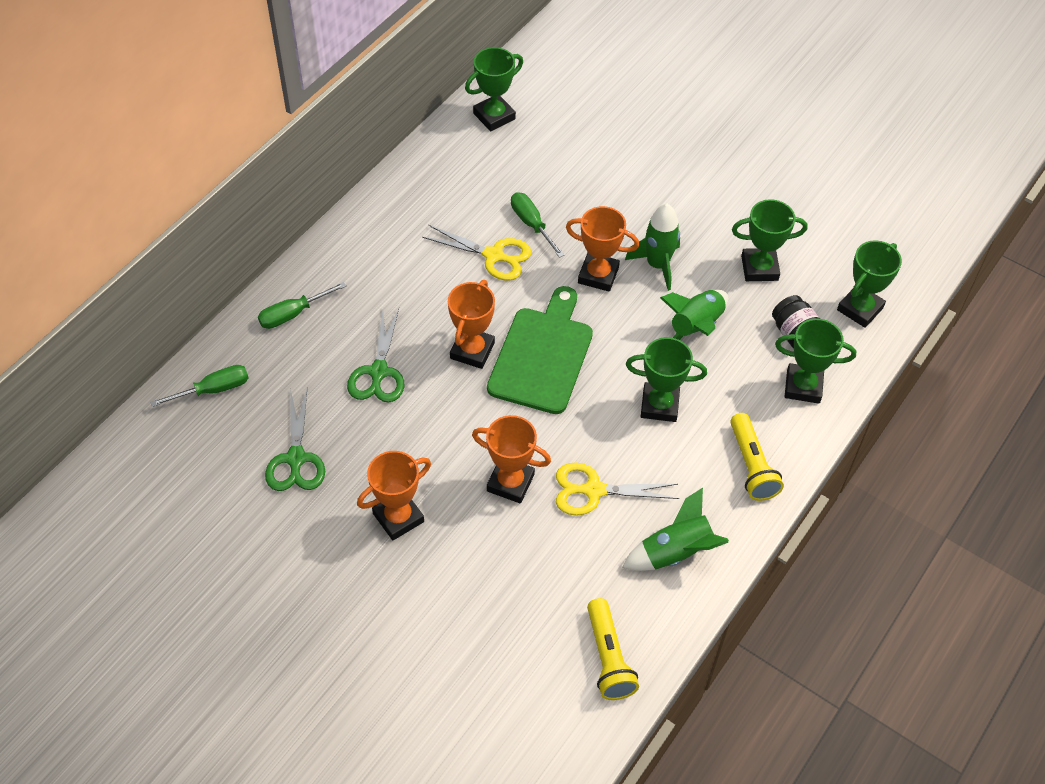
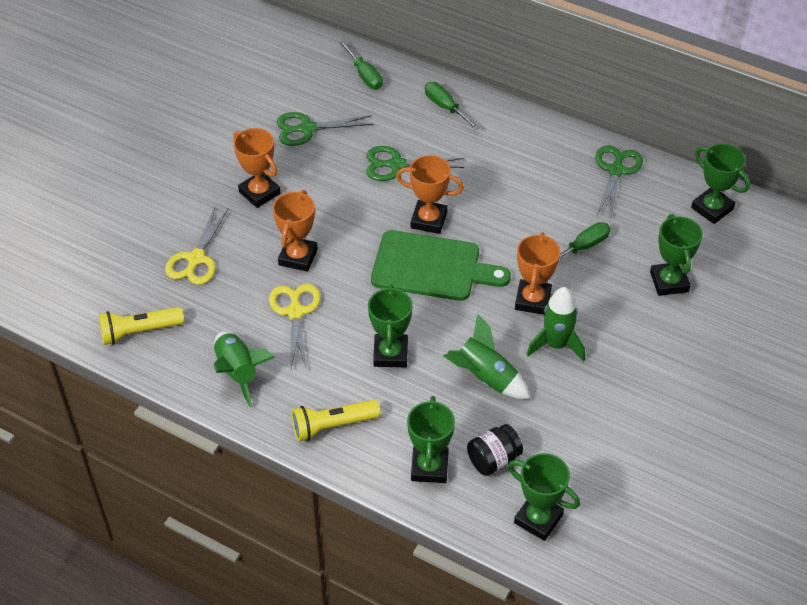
camera: 85 degrees right, 5 degrees down
(427, 179) = (616, 170): none -> green scissors
(494, 256) = (538, 224): yellow scissors -> yellow scissors (196, 259)
(759, 268) = (572, 429): green trophy -> green trophy (669, 282)

